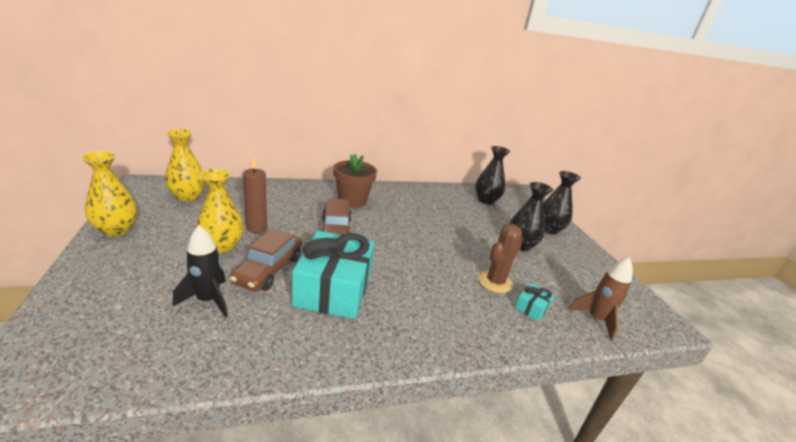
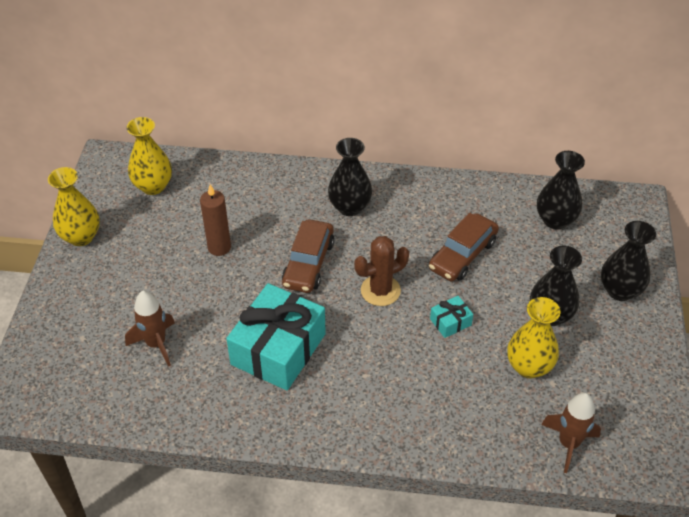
camera: 25 degrees right, 20 degrees up
(208, 300) = (156, 344): black rocket -> brown rocket
(222, 246) = (178, 273): yellow vase -> yellow vase (529, 366)
(269, 269) = (219, 313): brown car -> brown car (462, 255)
(352, 201) = (349, 207): brown flower pot -> black vase
(495, 282) = (472, 369): brown cactus -> brown cactus (380, 290)
(532, 308) = (495, 413): turquoise gift -> turquoise gift (450, 322)

